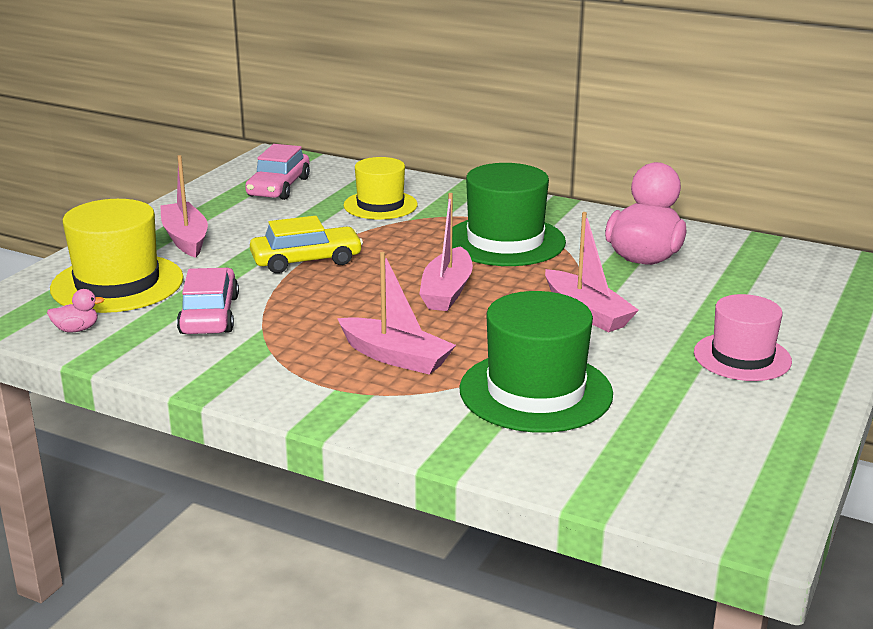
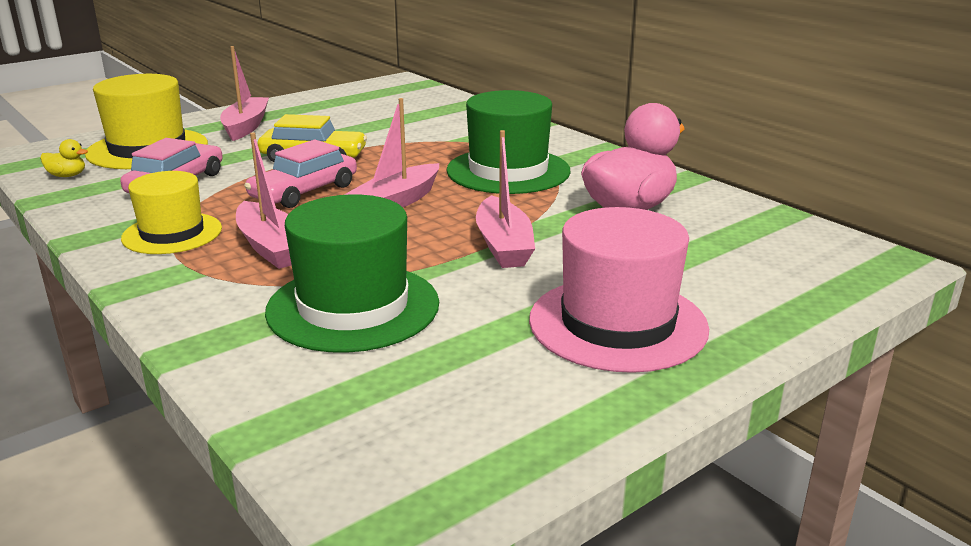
camera: 25 degrees right, 0 degrees up
(76, 329) = (67, 176): pink duck -> yellow duck
(278, 187) = (372, 102): pink car -> pink car (304, 192)
(380, 205) = (436, 126): yellow hat -> yellow hat (172, 233)
(742, 357) = (617, 323): pink hat -> pink hat, size x1.52

